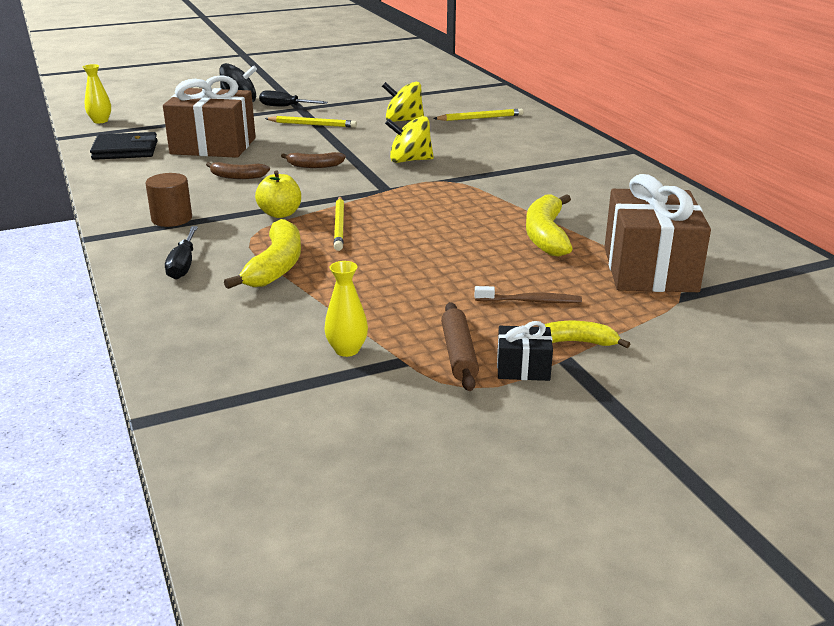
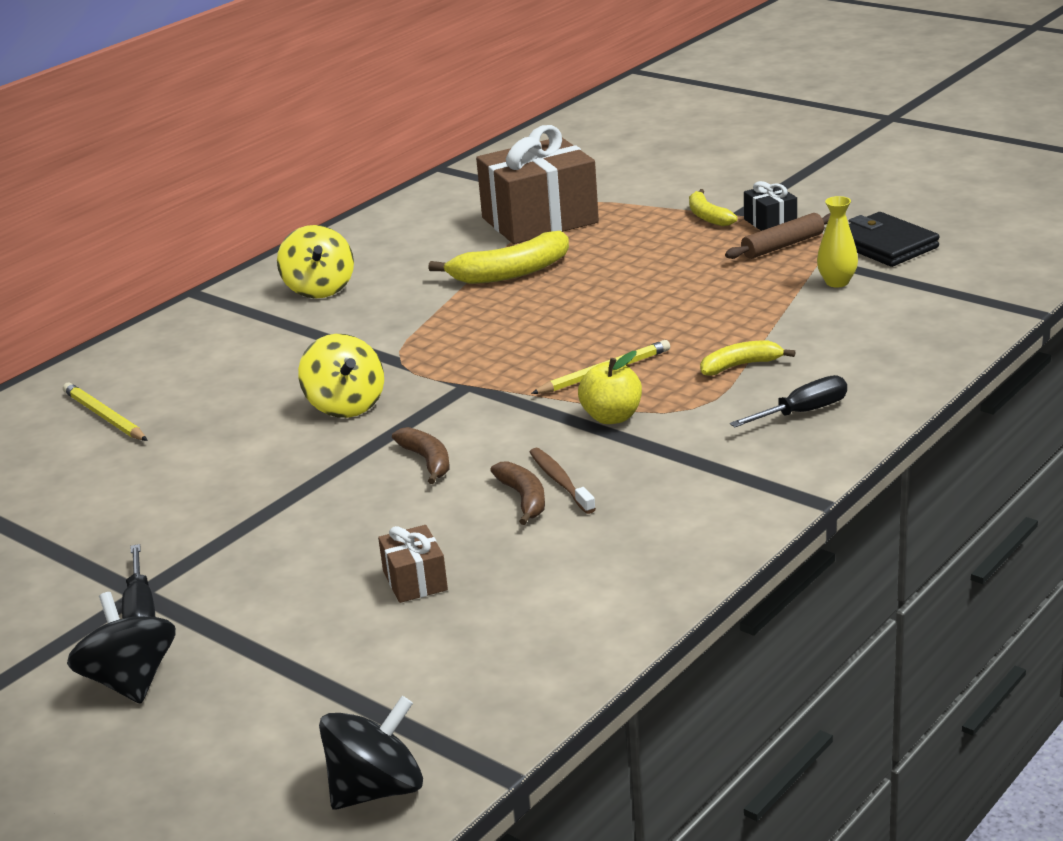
camera: 115 degrees left, 0 degrees up
(100, 121) = (376, 789): yellow vase -> black spinning top
(125, 150) = (510, 656): black wallet -> black wallet (885, 245)
(172, 219) = (707, 476): brown cylinder -> none
(213, 146) = (415, 581): brown gift -> brown gift, size x0.45
(275, 266) = (740, 366): yellow banana -> yellow banana, size x0.60
(312, 124) = (233, 539): yellow pencil -> none
(403, 121) = (159, 470): yellow spinning top -> yellow spinning top (319, 289)
(530, 301) = (661, 245): brown toothbrush -> brown toothbrush (560, 481)

